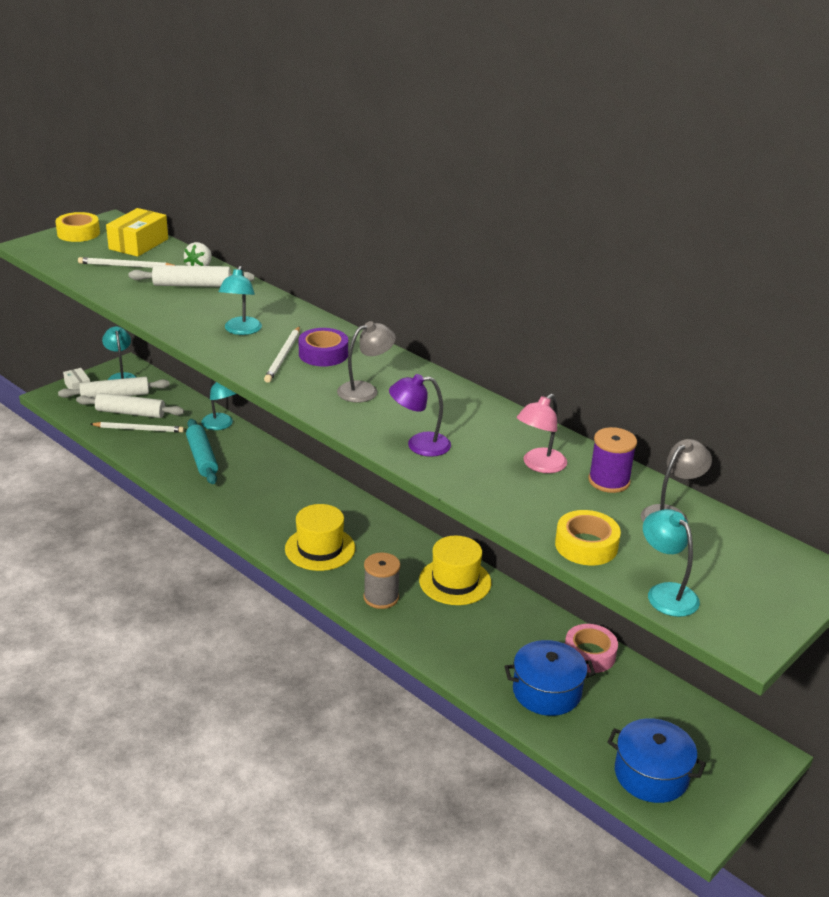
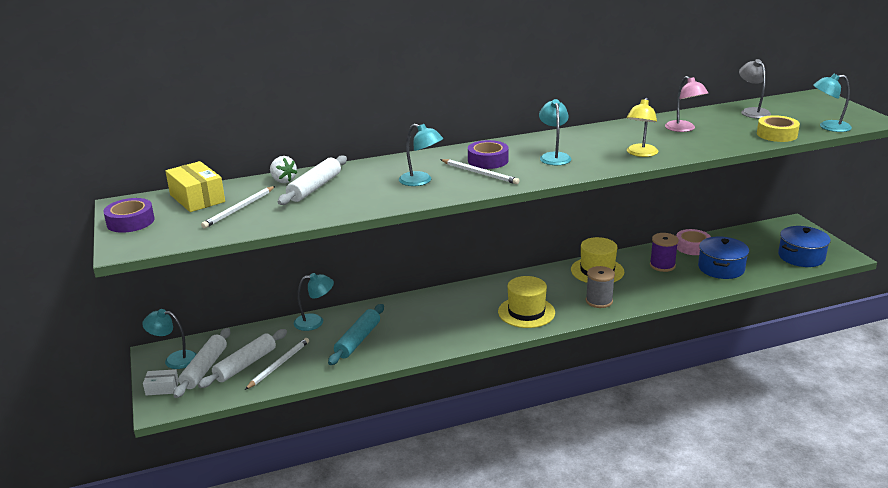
camera: 60 degrees left, 5 degrees down
(78, 233) = (130, 222): yellow tape -> purple tape
(202, 458) = (358, 340): turquoise rolling pin -> turquoise rolling pin turned 75 degrees counterclockwise
(365, 390) = (554, 156): grey lamp -> turquoise lamp
(419, 445) = (640, 153): purple lamp -> yellow lamp
(609, 481) = (710, 117): purple spool -> purple spool (662, 265)

